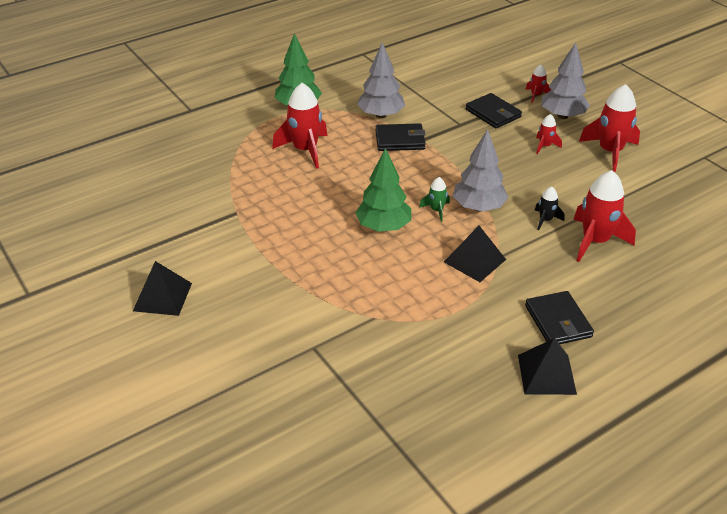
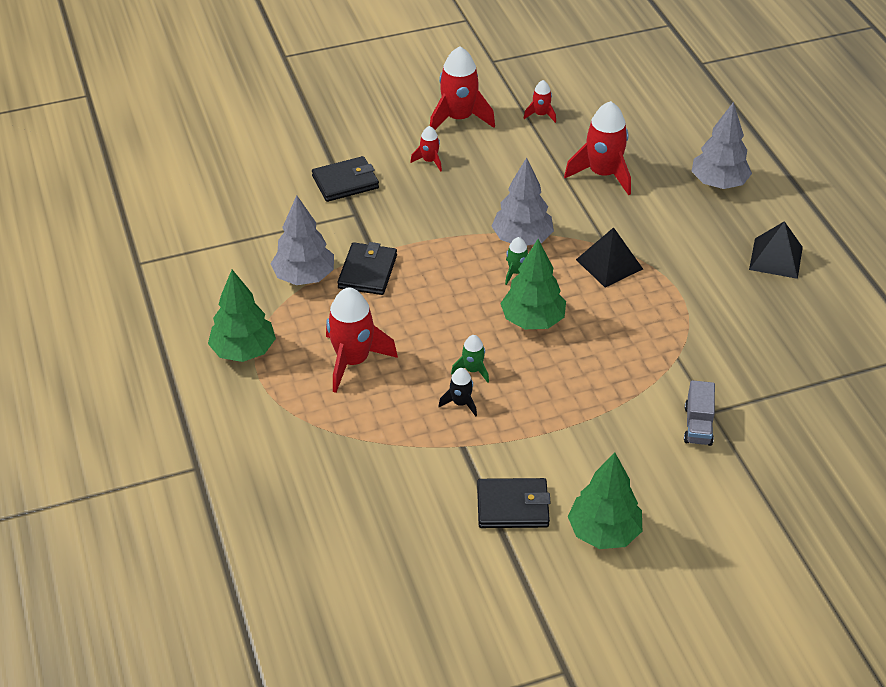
camera: 75 degrees left, 5 degrees up
(162, 296) = (604, 532): black pyramid -> green tree
(294, 339) = (698, 425): none -> grey truck
(316, 205) = (472, 370): none -> green rocket
(536, 95) = (323, 138): red rocket -> red rocket (541, 115)
(545, 220) = (559, 197): black rocket -> black rocket (460, 403)
(558, 321) = (710, 231): black wallet -> black wallet (512, 506)
(562, 116) = (376, 131): grey tree -> grey tree (718, 183)

